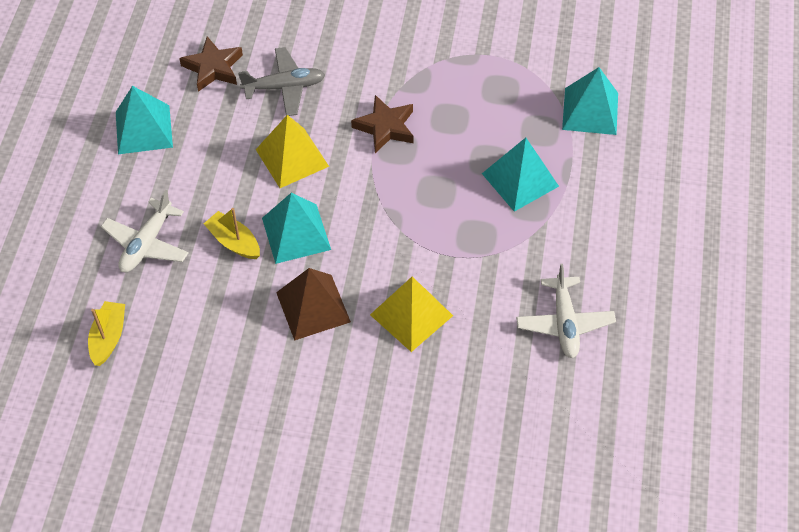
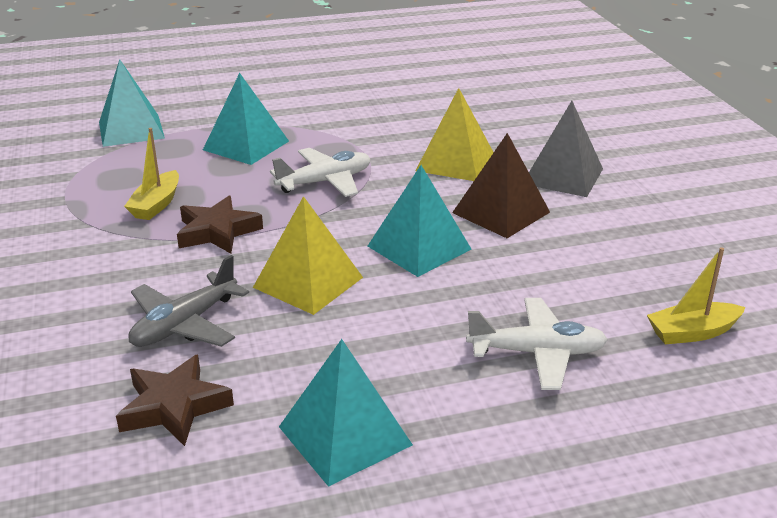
camera: 115 degrees left, 25 degrees down
(234, 242) = (469, 285): yellow boat -> yellow boat (156, 204)
(284, 87) = (185, 324): grey plane -> grey plane turned 105 degrees counterclockwise
(344, 382) = (563, 176): none -> grey pyramid
(564, 323) = (394, 101): white plane -> white plane (325, 182)

